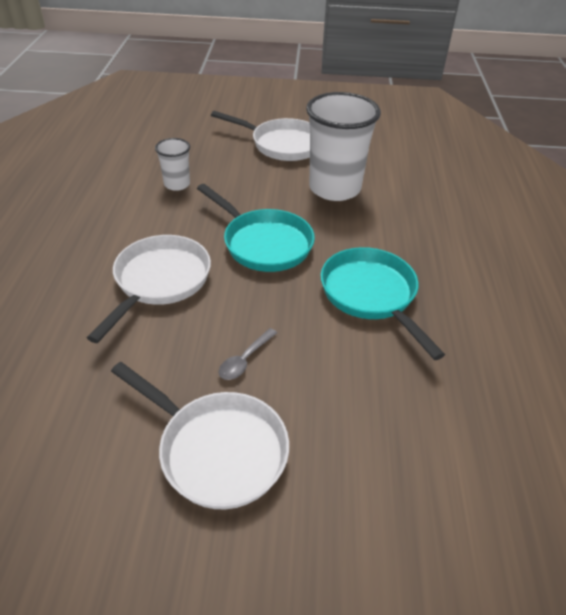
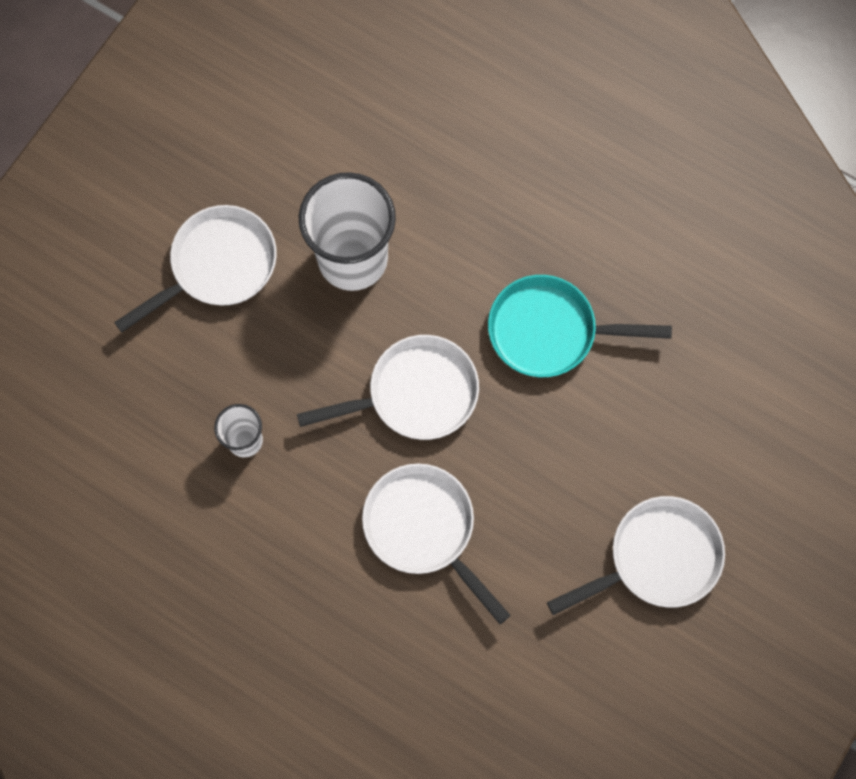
camera: 60 degrees left, 30 degrees up
(245, 360) = (574, 492): grey spoon -> none
(263, 243) = (415, 394): turquoise pan -> white pan

